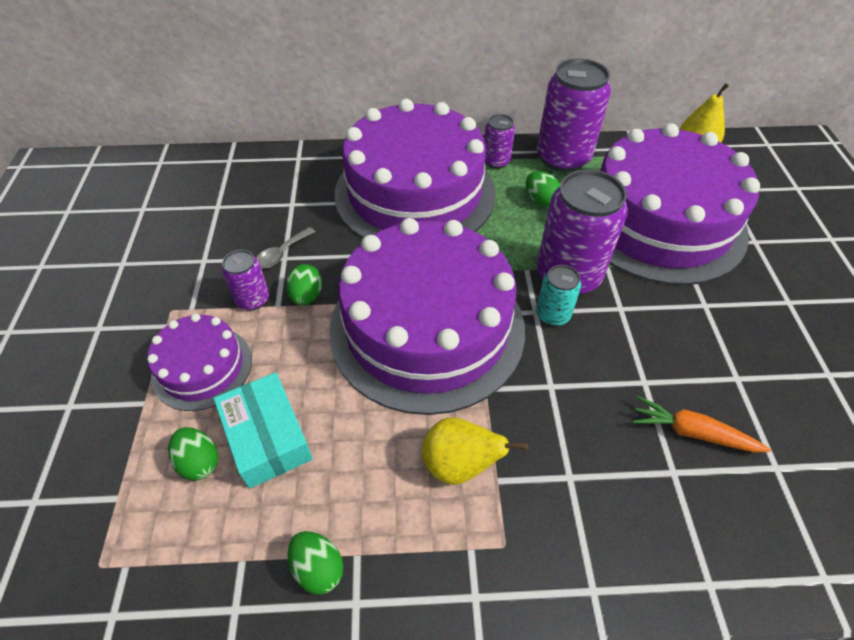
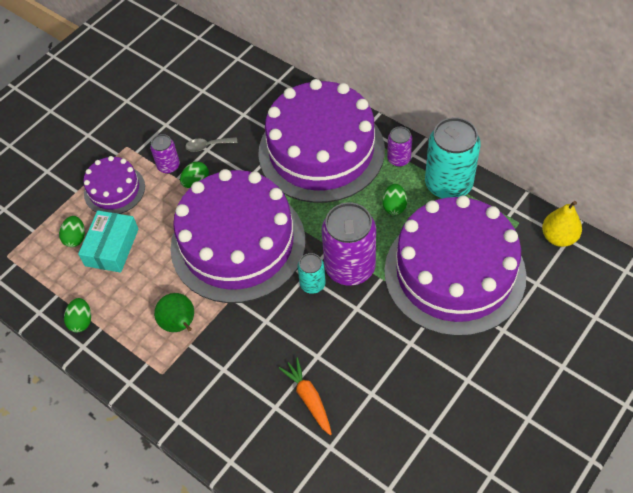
camera: 45 degrees right, 5 degrees up
(459, 465) = (180, 324): yellow pear -> green pear
(563, 158) = (448, 184): purple can -> turquoise can

